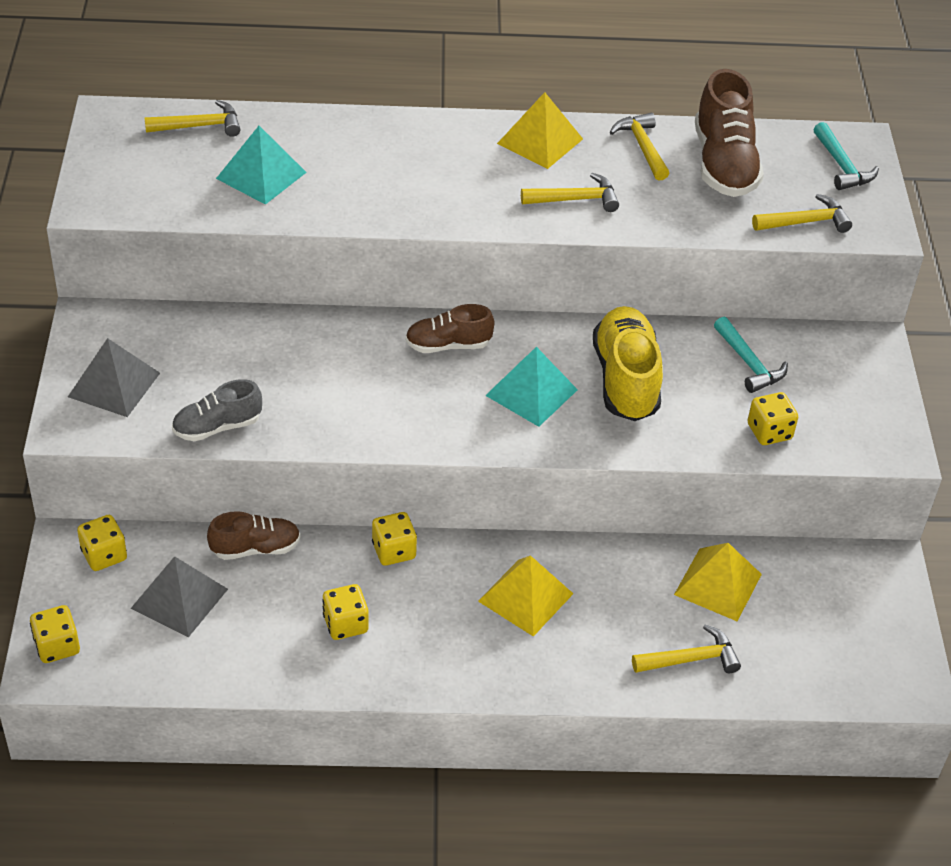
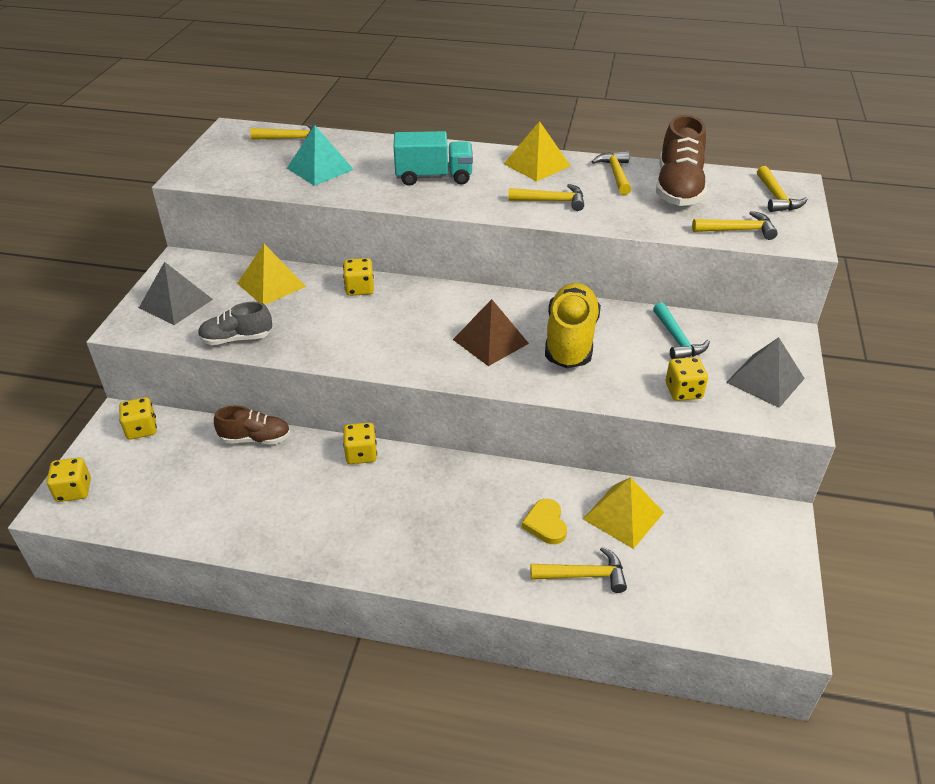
camera: 15 degrees right, 5 degrees down
(179, 598) = (181, 468): grey pyramid -> grey pyramid (765, 380)
(345, 624) = (301, 505): yellow dice -> yellow dice (359, 289)
(415, 175) = (434, 177): none -> turquoise truck
(448, 345) = (436, 303): brown shoe -> none
(526, 597) = (455, 504): yellow pyramid -> yellow pyramid (271, 284)
(531, 392) = (490, 341): turquoise pyramid -> brown pyramid
(634, 606) = (545, 524): none -> yellow heart
(841, 166) = (776, 197): turquoise hammer -> yellow hammer

